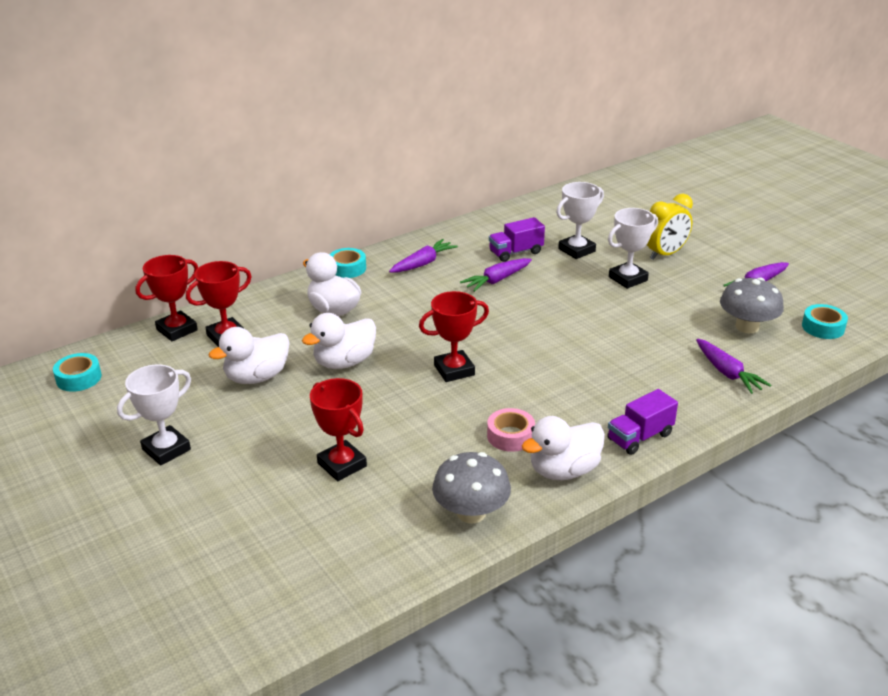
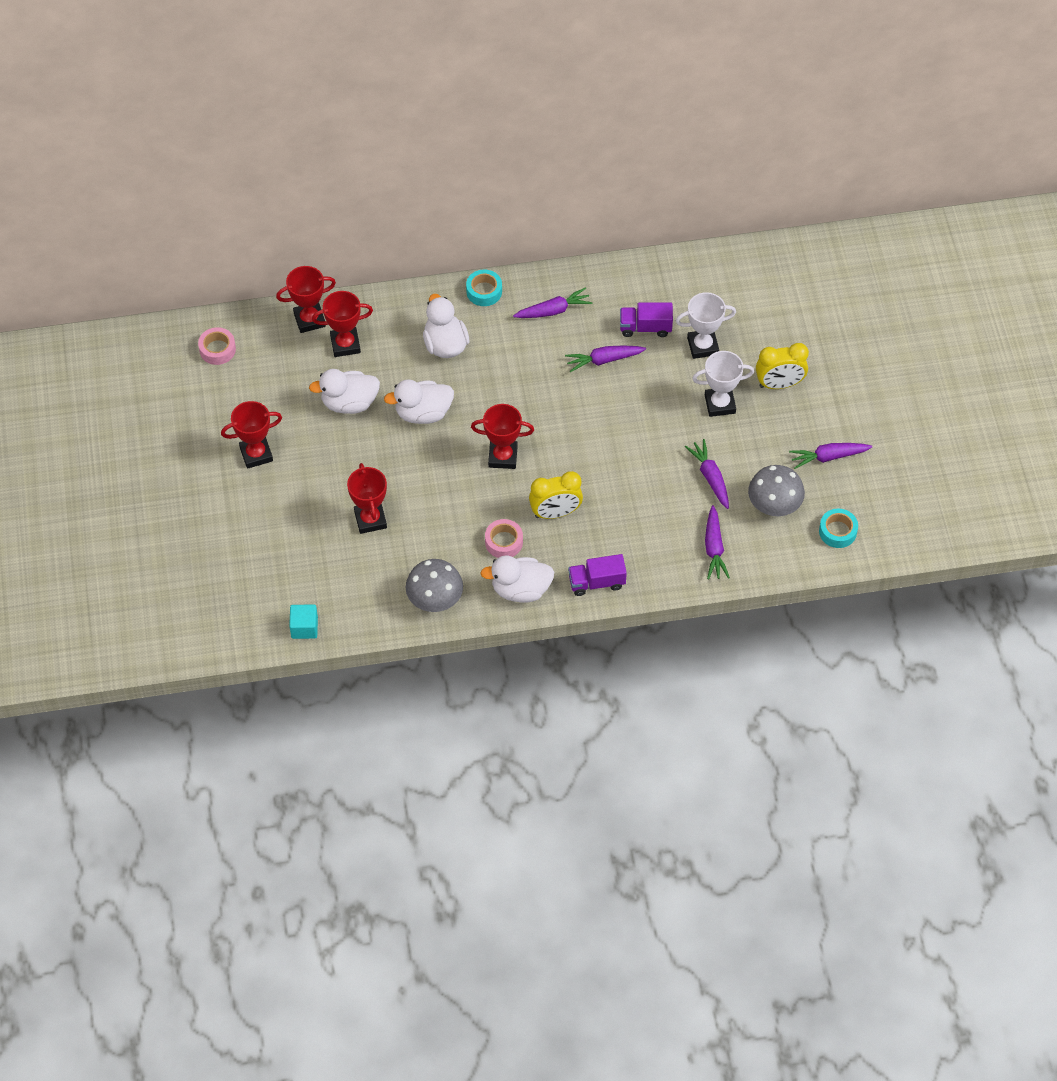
camera: 25 degrees right, 25 degrees up
(79, 378) = (217, 349): turquoise tape -> pink tape
(166, 449) = (256, 454): white trophy -> red trophy
(321, 602) = (304, 627): none -> turquoise cube
(545, 395) = (555, 513): none -> yellow clock
(669, 326) = (710, 477): none -> purple carrot

